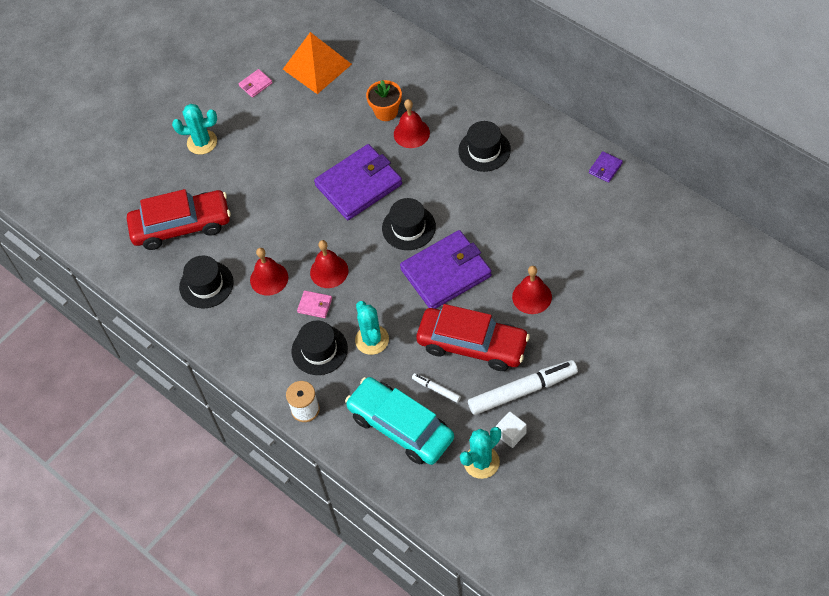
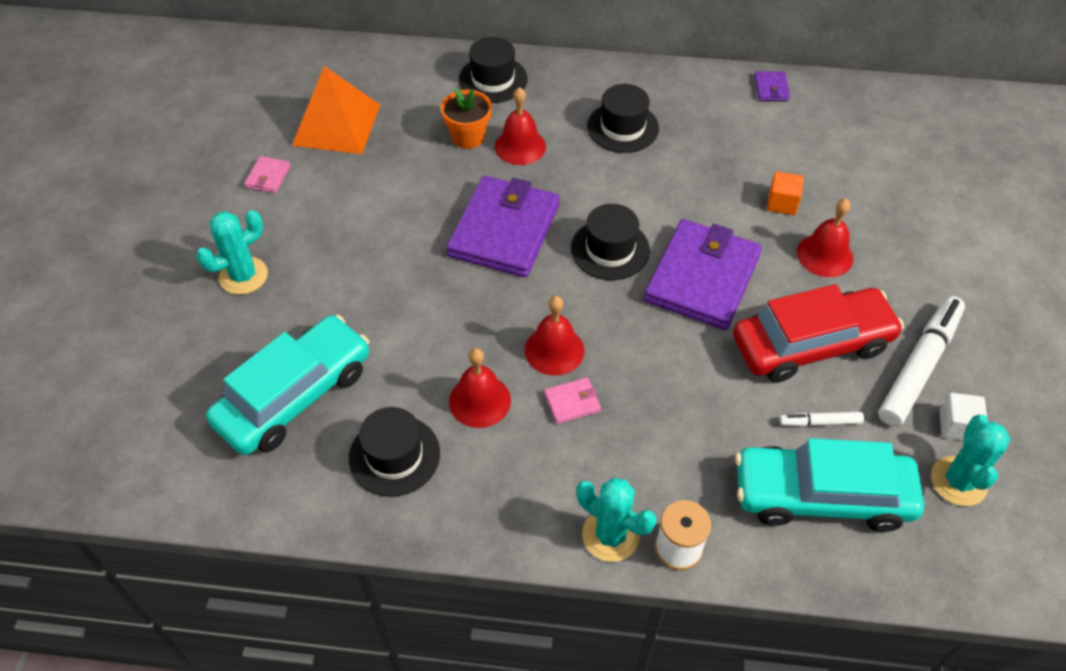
camera: 40 degrees left, 5 degrees down
(181, 226) = (295, 395): red car -> turquoise car
(319, 350) = (628, 456): black hat -> black hat (493, 79)
(372, 340) = (685, 405): turquoise cactus -> turquoise cactus (610, 535)
(537, 250) = (782, 203): none -> orange cube

